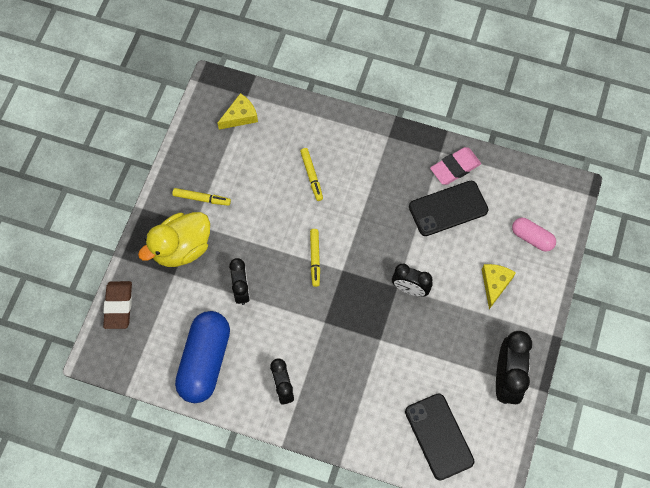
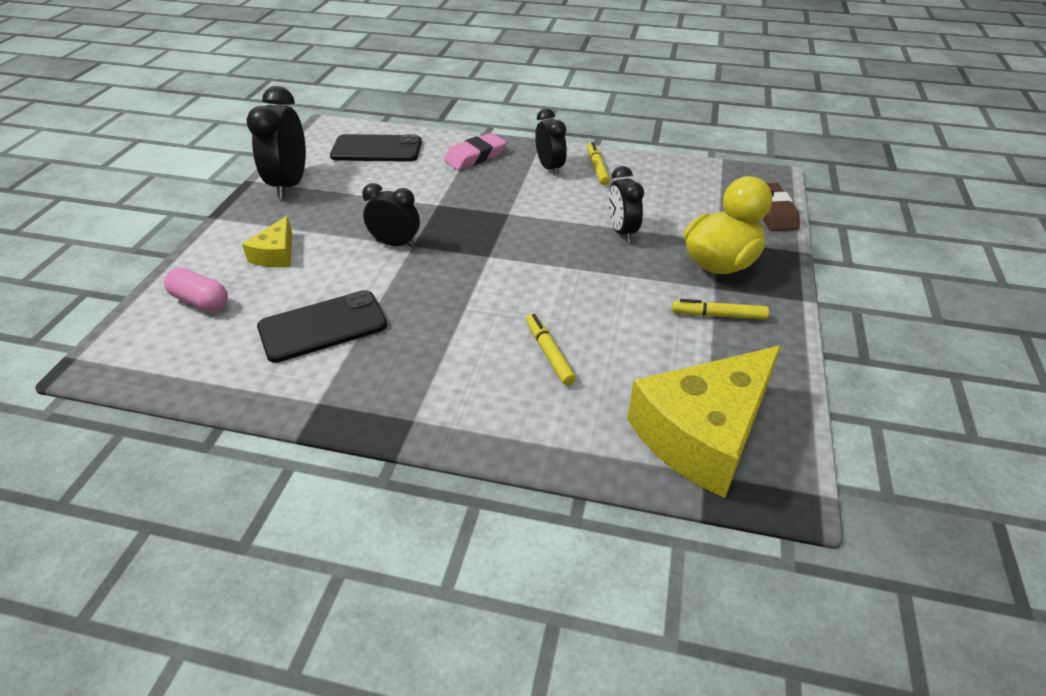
camera: 175 degrees right, 25 degrees down
(205, 362) = (645, 180): blue capsule -> none
(240, 116) = (703, 434): yellow cheese -> yellow cheese, size x2.09
(315, 259) = (529, 263): yellow marker -> yellow marker (597, 168)
(439, 436) = (377, 149): black phone -> black phone turned 60 degrees counterclockwise
(455, 168) = (297, 379): pink eraser -> pink eraser (475, 156)

